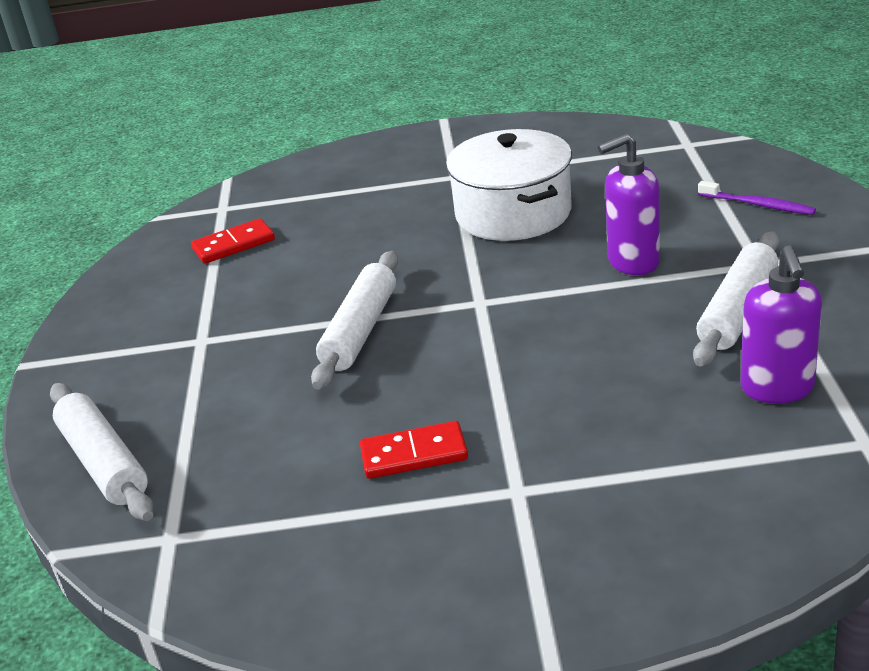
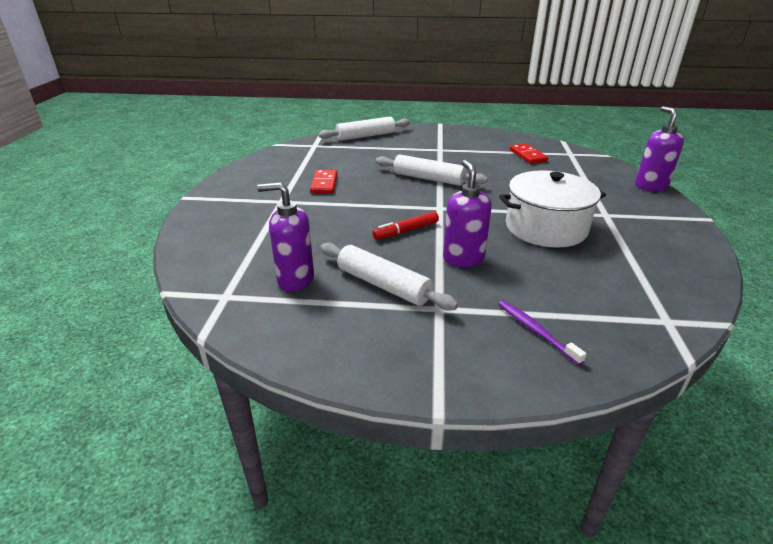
camera: 95 degrees right, 0 degrees up
(350, 149) = (650, 186): none -> purple soap dispenser
(575, 319) = (406, 231): none -> red marker
(757, 205) = (536, 331): purple toothbrush -> purple toothbrush turned 105 degrees clockwise

